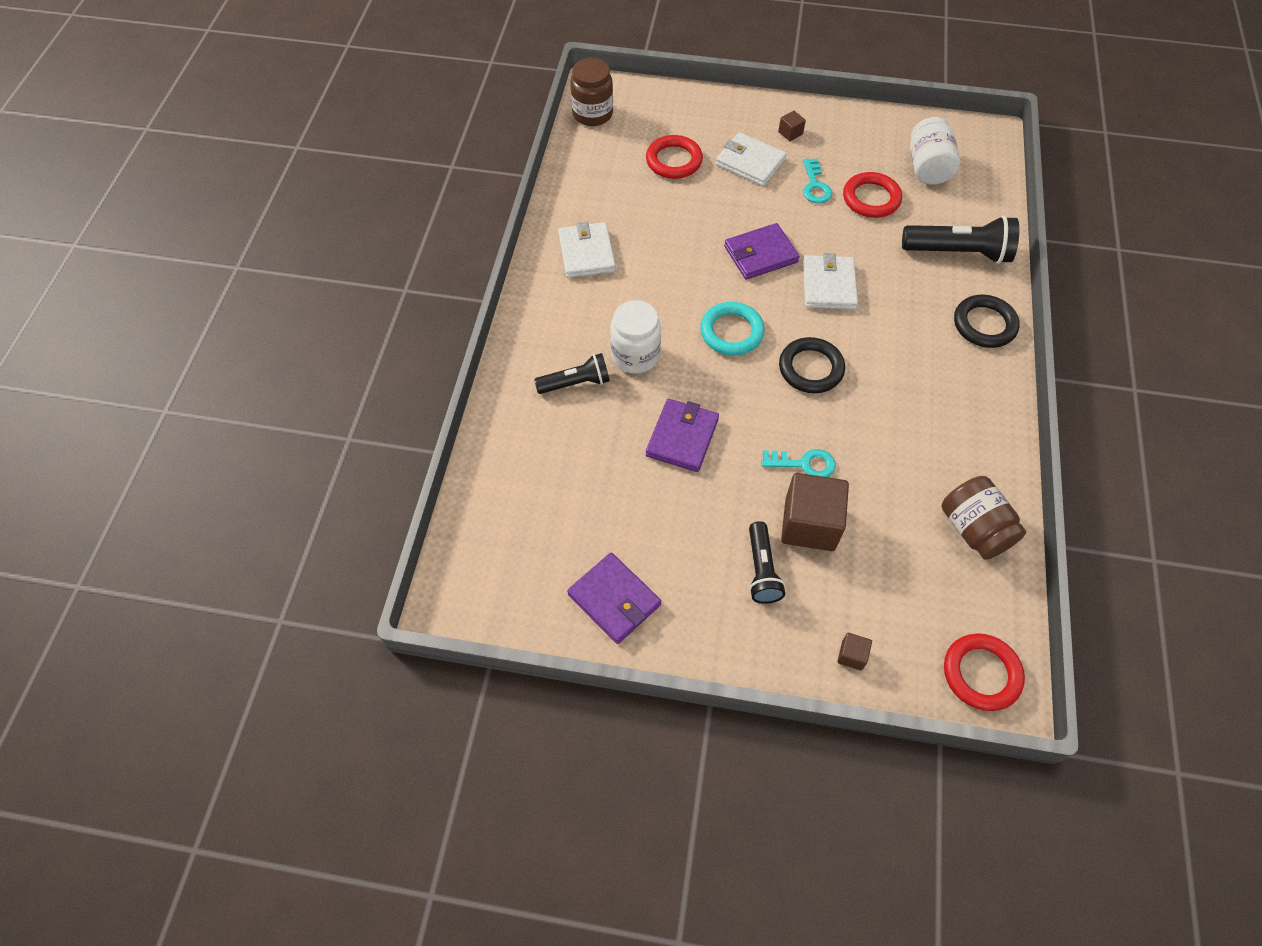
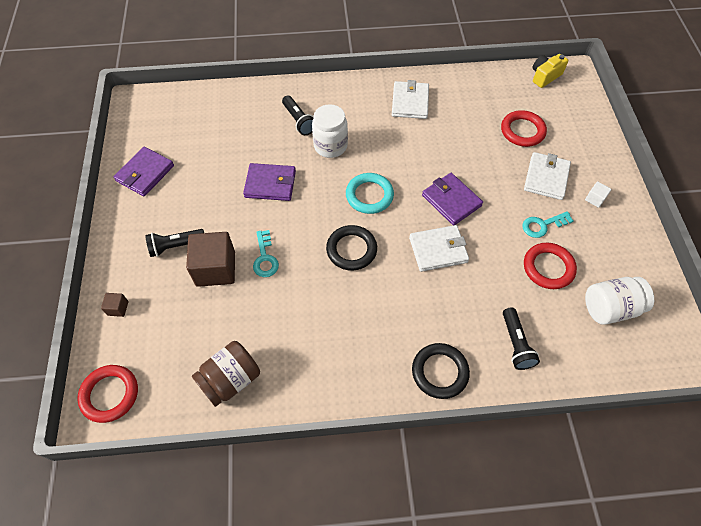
camera: 75 degrees right, 0 degrees up
(586, 253) = (410, 102): white wallet -> white wallet turned 60 degrees counterclockwise
(592, 114) = (545, 76): brown jar -> yellow camera
(790, 133) = (595, 199): brown cube -> white cube
(959, 252) = (516, 344): black flashlight -> black flashlight, size x0.63

